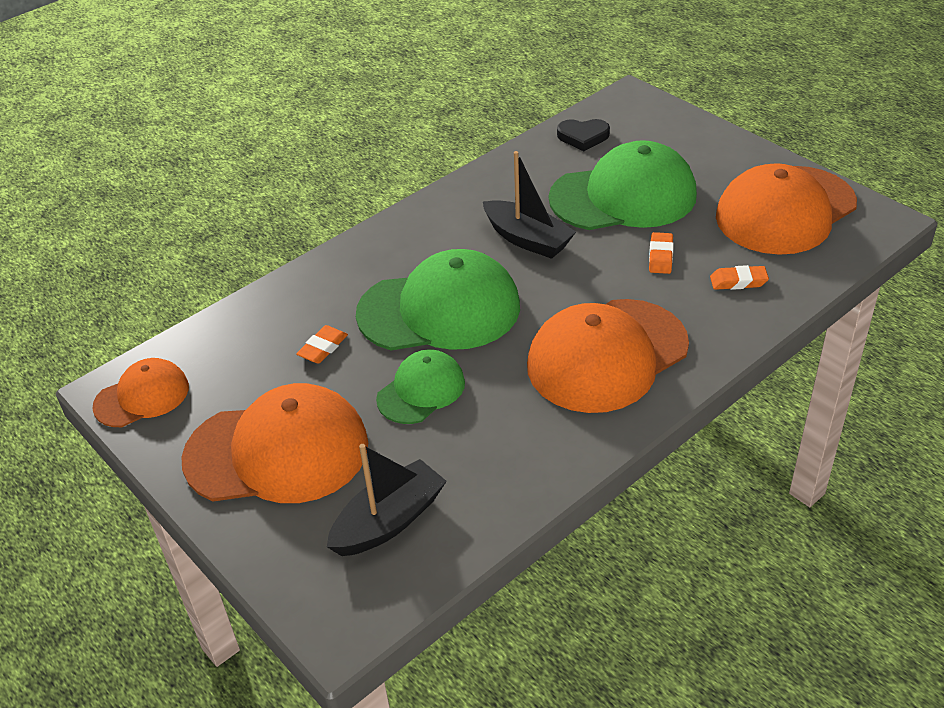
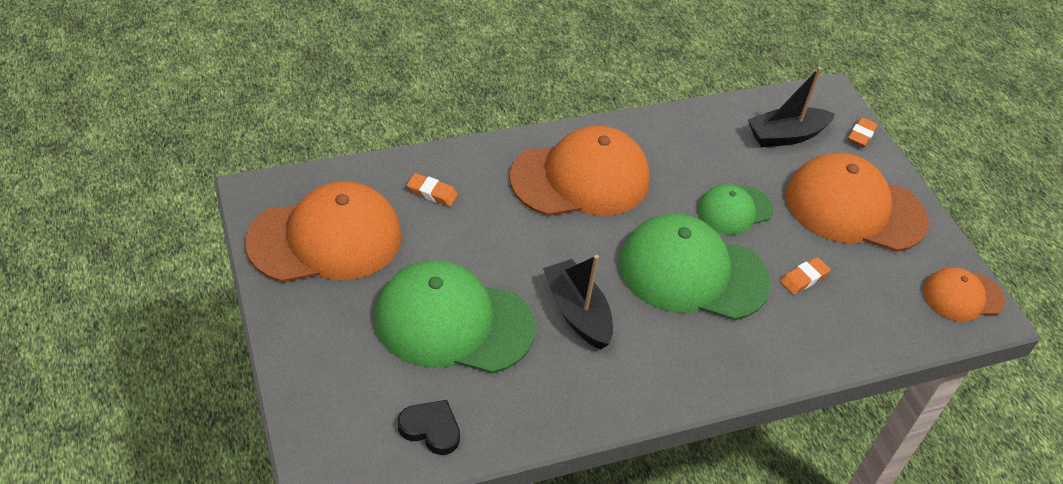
camera: 165 degrees left, 5 degrees up
(660, 256) = (473, 242): orange eraser -> orange eraser (861, 135)

